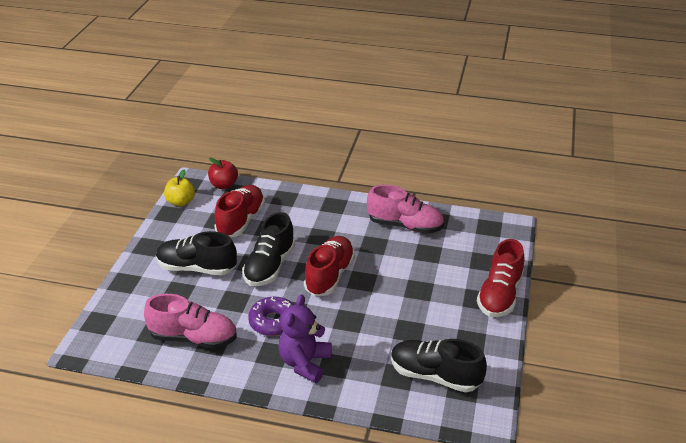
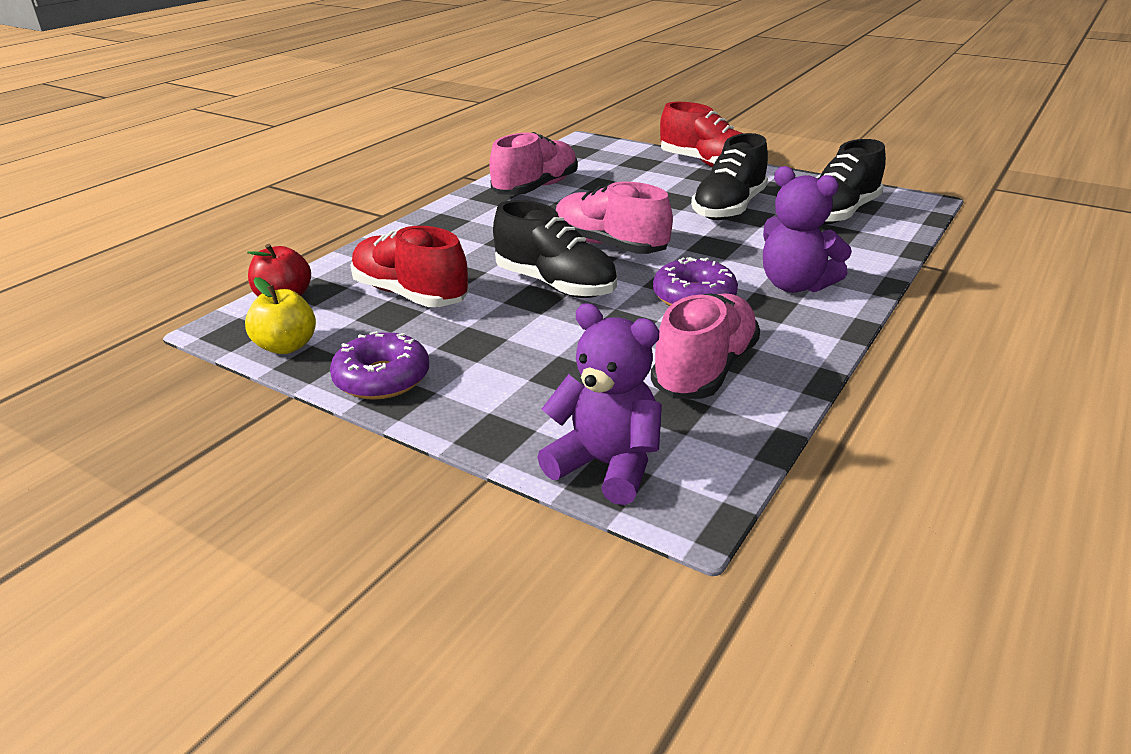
camera: 70 degrees left, 5 degrees down
(108, 319) = (606, 465): none -> purple teddy bear
(161, 237) = (382, 378): none -> purple donut
(197, 268) = (511, 349): black shoe -> black shoe (729, 208)
(329, 275) = (609, 245): red shoe -> pink shoe

